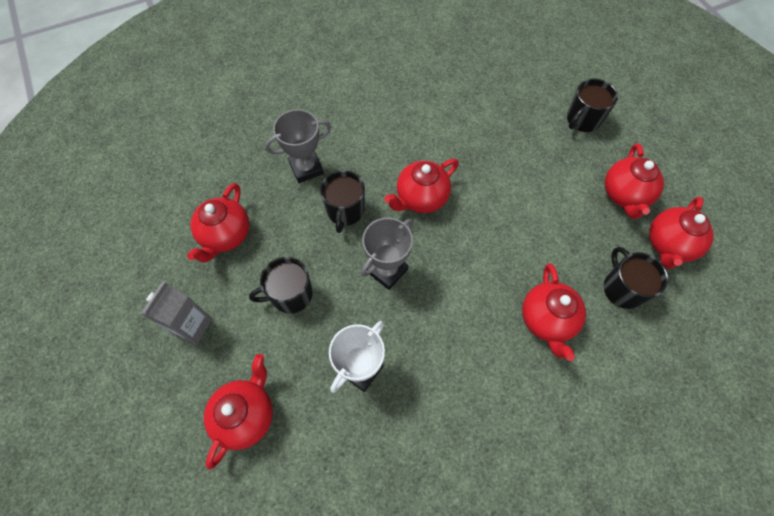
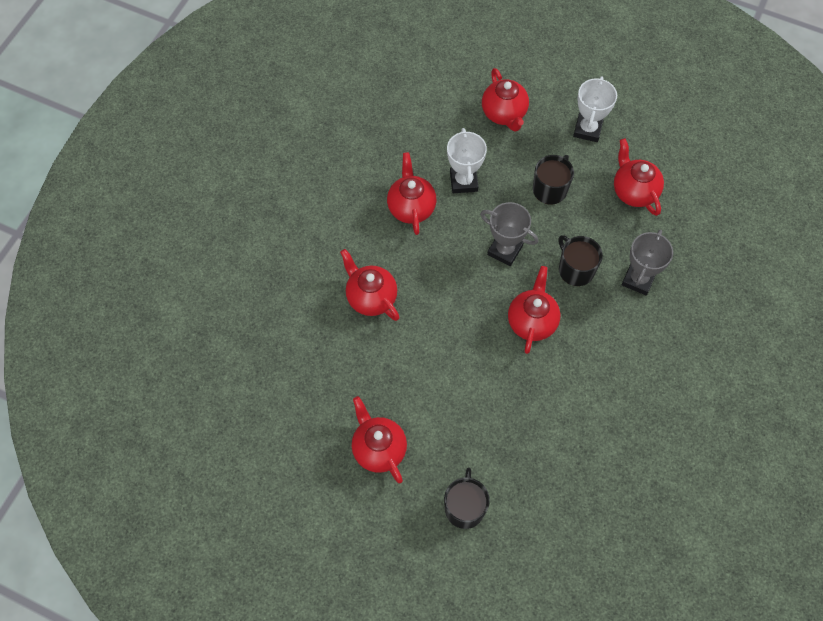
camera: 140 degrees right, 0 degrees up
(192, 326) = (587, 129): grey carton -> white trophy
(387, 270) = (504, 250): grey trophy -> grey trophy turned 60 degrees counterclockwise
(622, 288) = (333, 361): black mug -> none
(668, 245) = (318, 426): red teapot -> red teapot (411, 207)

